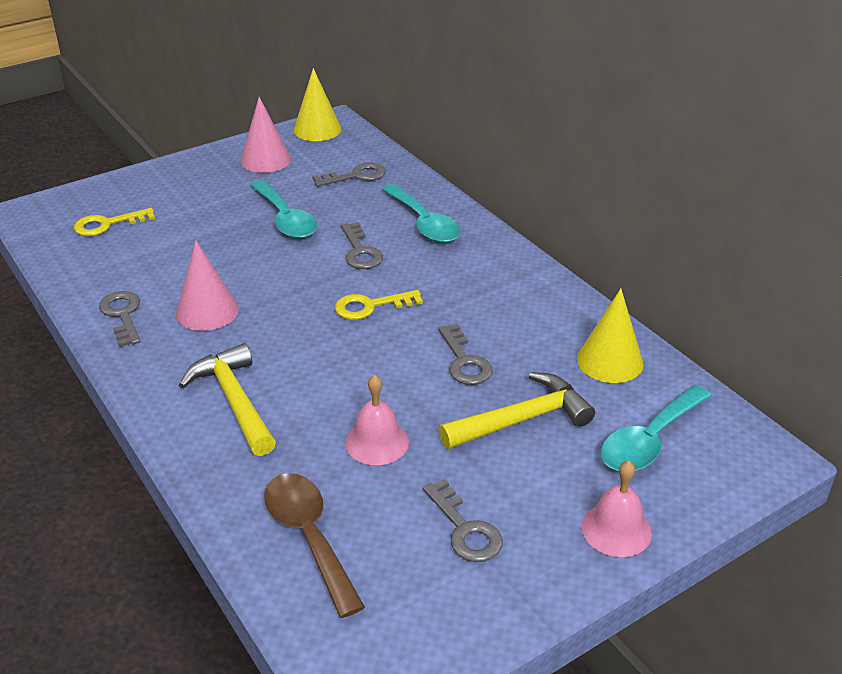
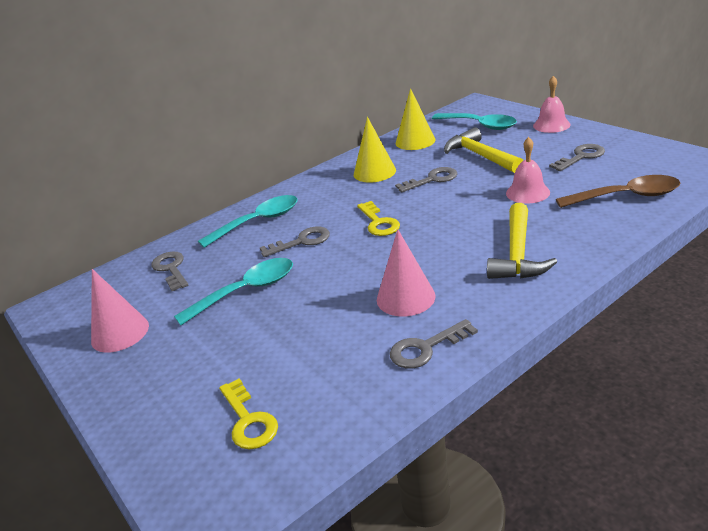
camera: 90 degrees left, 5 degrees down
(235, 401) = (517, 253): yellow hammer -> yellow hammer turned 45 degrees counterclockwise
(309, 537) = (626, 196): brown spoon -> brown spoon turned 150 degrees counterclockwise
(317, 129) = (61, 313): yellow cone -> yellow cone (374, 172)

